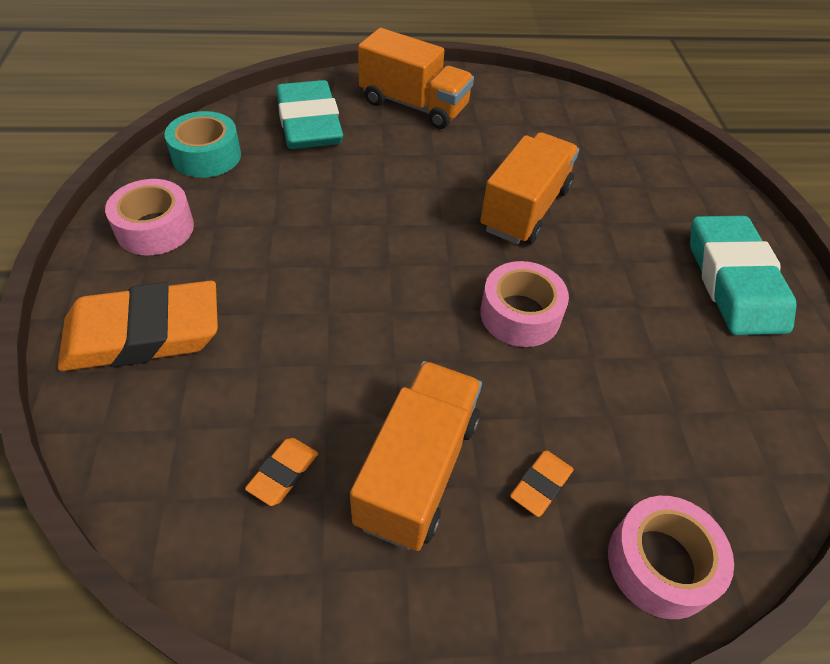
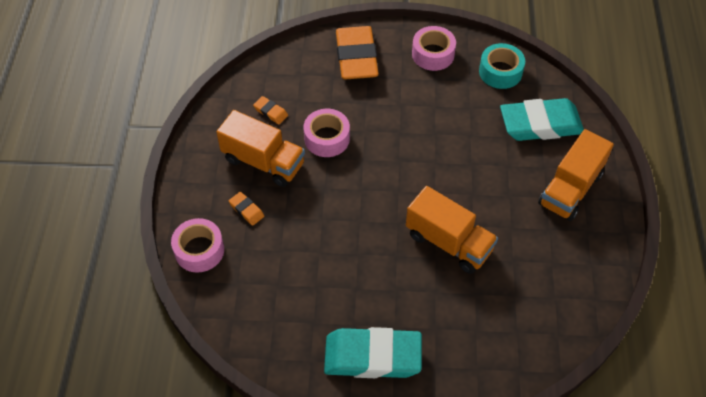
camera: 100 degrees right, 5 degrees up
(520, 314) = (354, 221): pink tape -> pink tape (327, 138)

